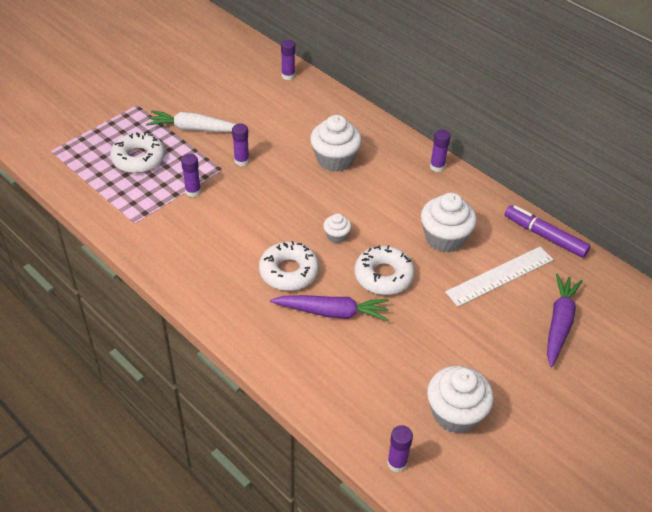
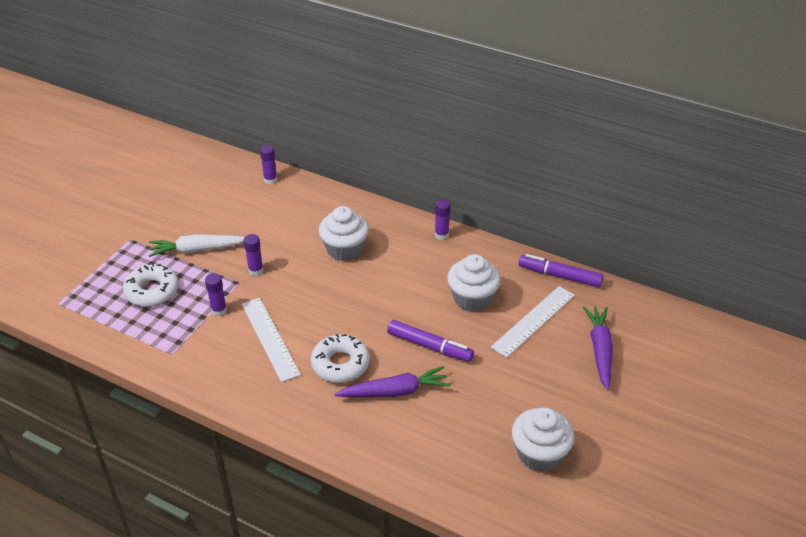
camera: 15 degrees left, 5 degrees down
(231, 230) = (270, 338): none -> white ruler
(336, 236) = (373, 320): white cupcake -> none
(383, 276) = (430, 346): white donut -> purple marker
(397, 463) = (504, 512): purple glue stick -> none

